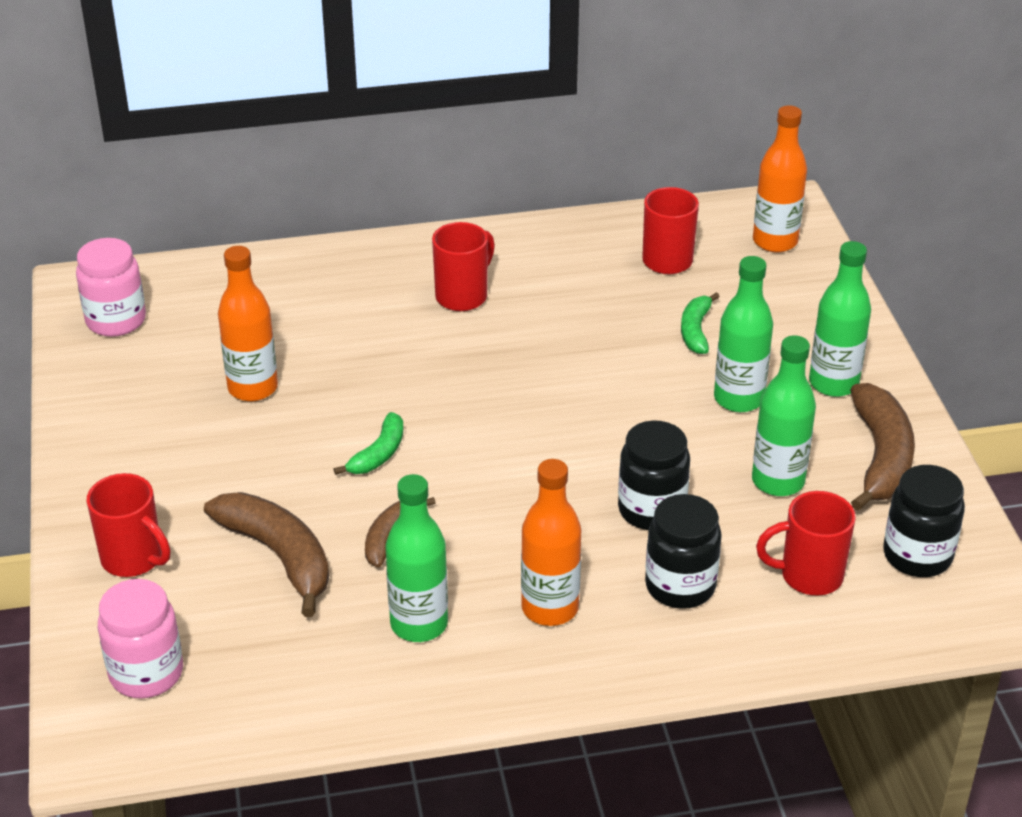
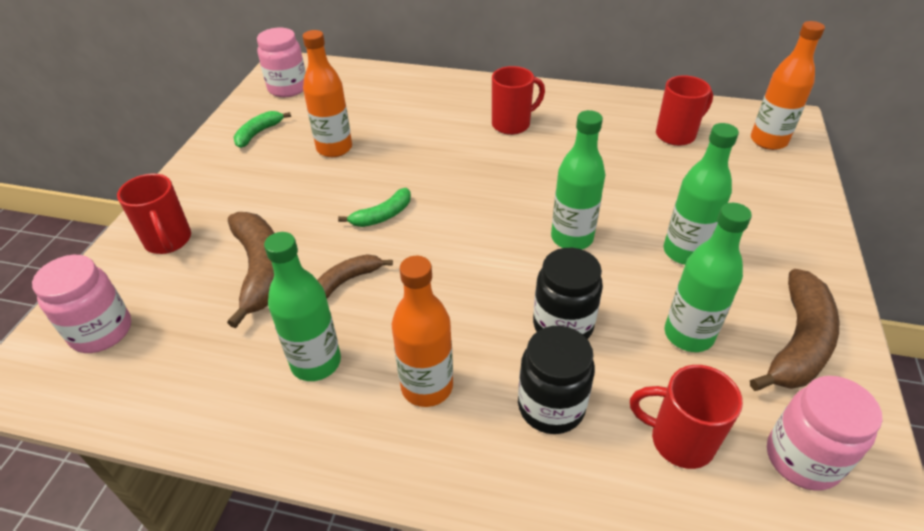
camera: 25 degrees right, 5 degrees up
(696, 330) = (673, 190): green banana -> green banana (258, 133)
(833, 383) = (776, 262): green bottle -> green bottle (572, 238)
(917, 555) = (802, 458): black jar -> pink jar

